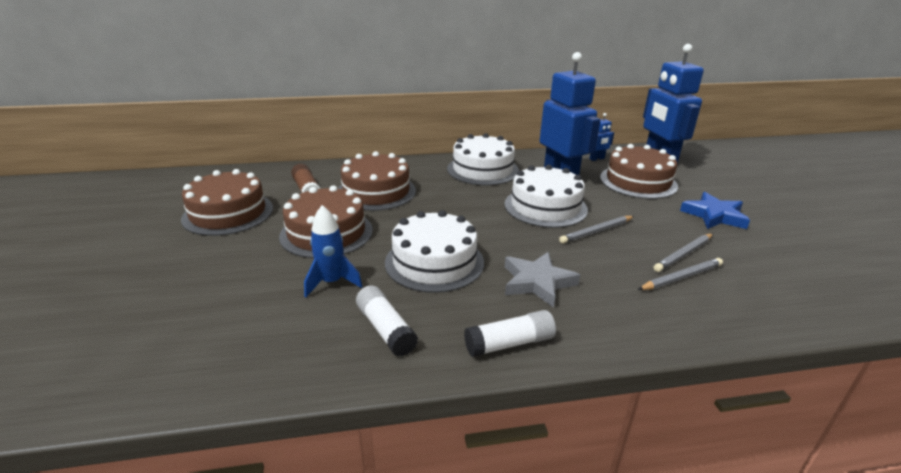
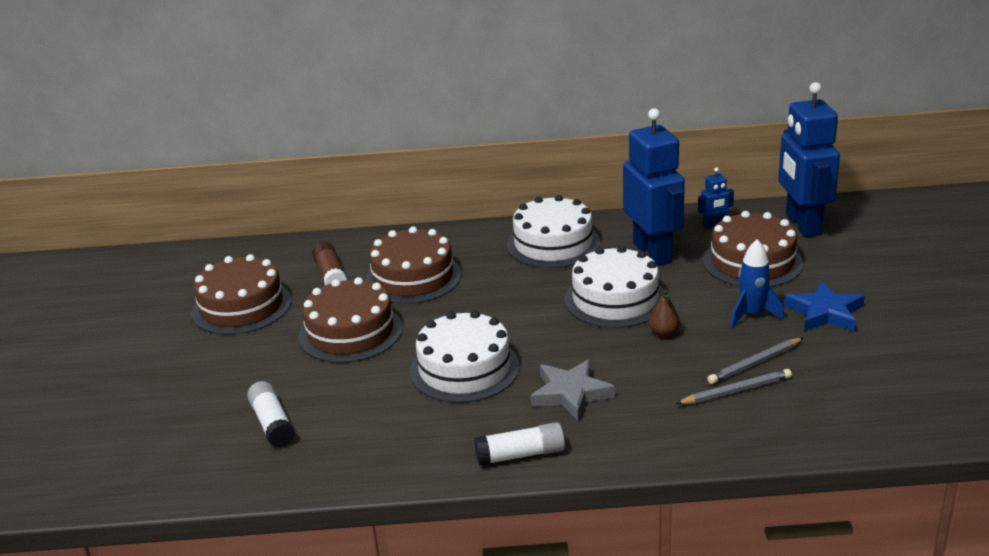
camera: 10 degrees right, 0 degrees up
(332, 282) = (353, 390): blue rocket -> blue rocket (752, 314)
(385, 329) = (401, 438): white glue stick -> white glue stick (272, 424)
(596, 231) = (664, 333): grey pencil -> brown pear

